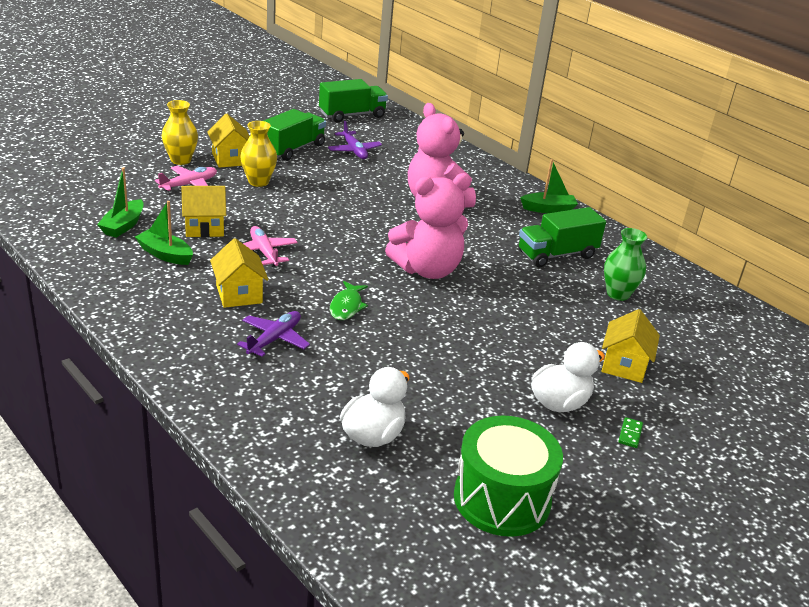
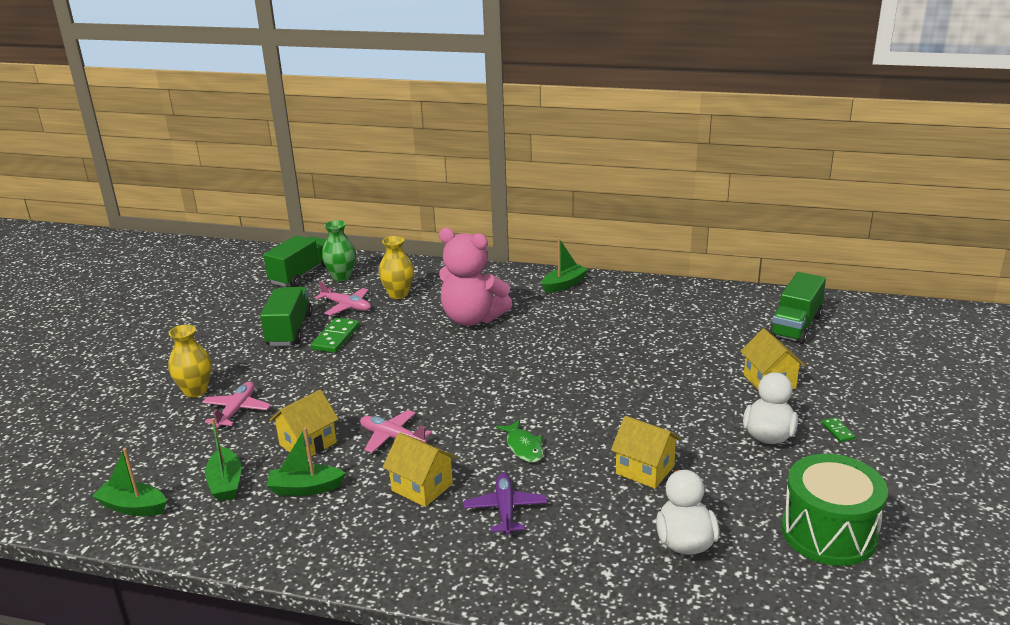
camera: 30 degrees left, 5 degrees down
(54, 212) = (133, 507): none -> green boat
(230, 159) = (243, 367): yellow house -> yellow house (644, 470)
(258, 182) = (299, 375): yellow vase -> yellow vase (398, 294)
(317, 168) = (335, 338): none -> green domino
(354, 151) = (346, 306): purple plane -> pink plane
(427, 270) = (542, 381): pink teddy bear -> none
(557, 254) = (617, 319): green truck -> green truck (795, 326)
(618, 294) = (696, 328): green vase -> green vase (341, 277)

